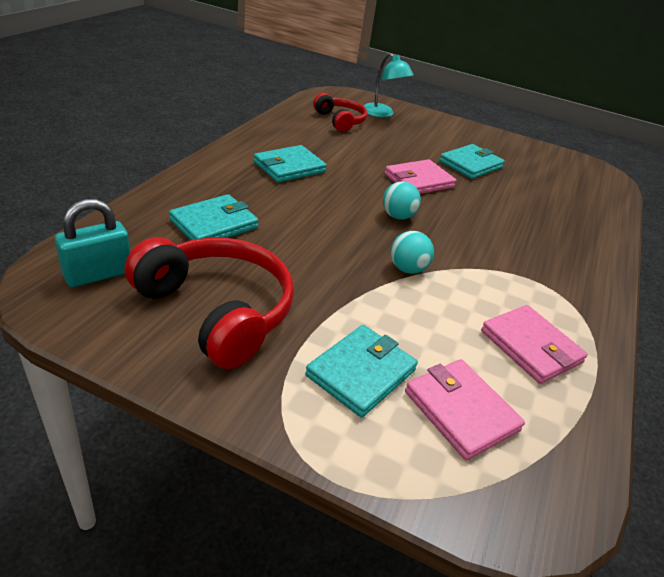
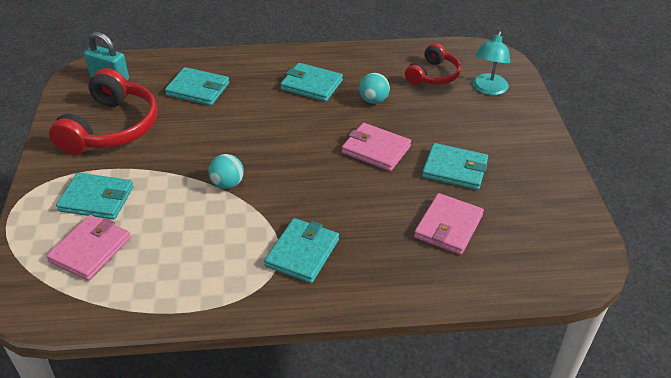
camera: 65 degrees right, 5 degrees up
(397, 216) = (299, 157): turquoise ball -> turquoise ball (373, 100)
(530, 347) = (183, 269): pink wallet -> pink wallet (448, 226)
(538, 268) = (302, 253): none -> turquoise wallet

